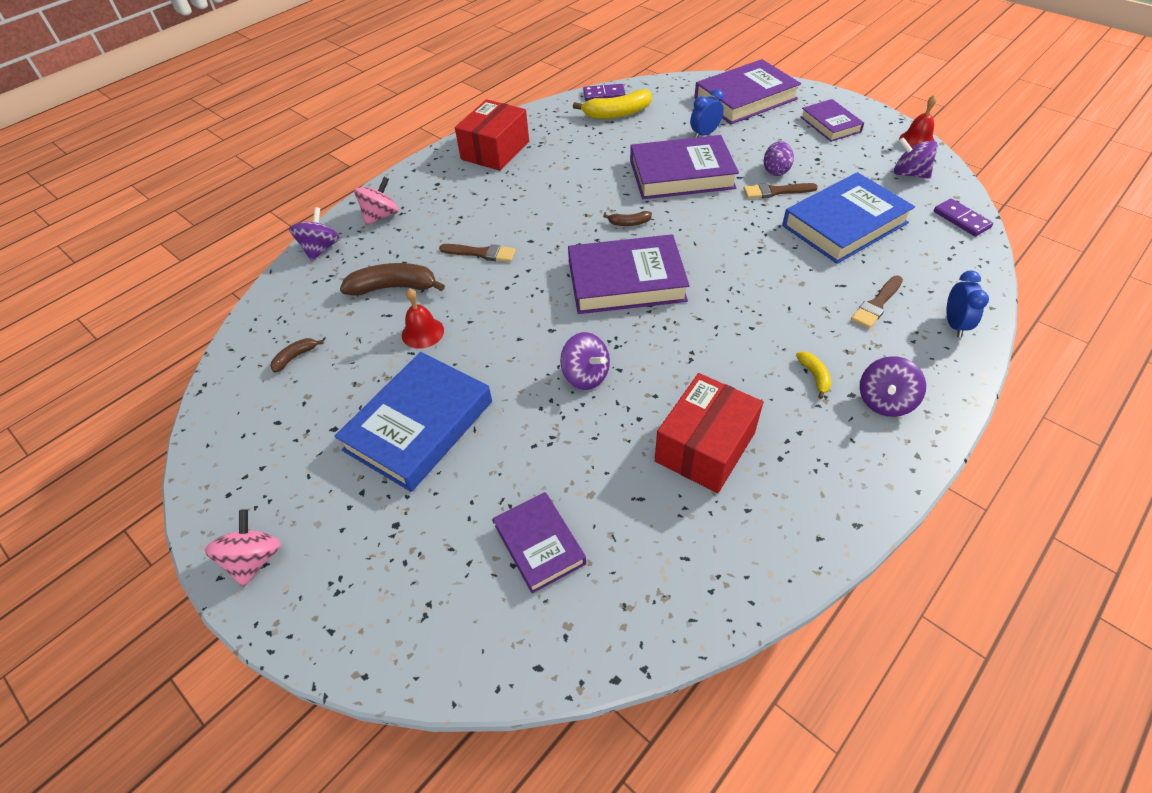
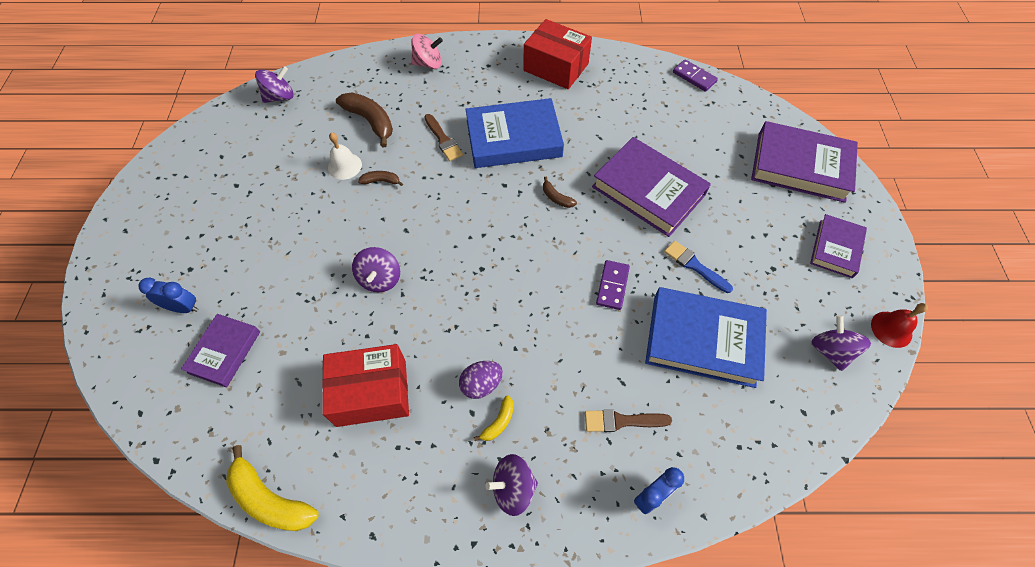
camera: 45 degrees right, 10 degrees up
(254, 559) = (125, 224): pink spinning top -> none
(295, 357) = (274, 123): brown banana -> brown banana (381, 181)
(320, 249) = (371, 61): purple spinning top -> purple spinning top (280, 97)
(419, 425) = (269, 223): blue book -> blue book (513, 139)
(422, 332) = (344, 166): red bell -> white bell
(495, 150) = (556, 67): red box -> red box turned 45 degrees clockwise
(617, 113) = (679, 101): yellow banana -> yellow banana (270, 499)
(626, 281) = (492, 239): purple book -> none
(704, 134) = (717, 171): blue clock -> blue clock (183, 308)
(775, 191) = (694, 266): brown brush -> blue brush
(776, 171) = (722, 249): purple egg -> purple egg (481, 384)
(961, 219) = (806, 429): purple domino -> purple domino (612, 286)

